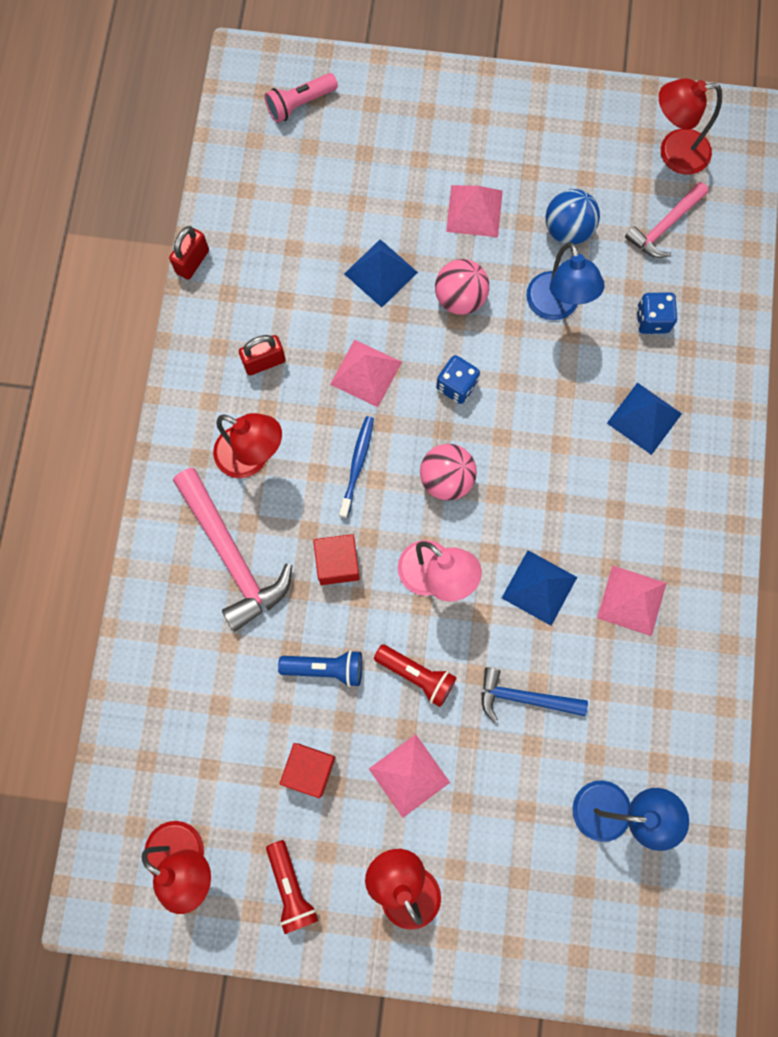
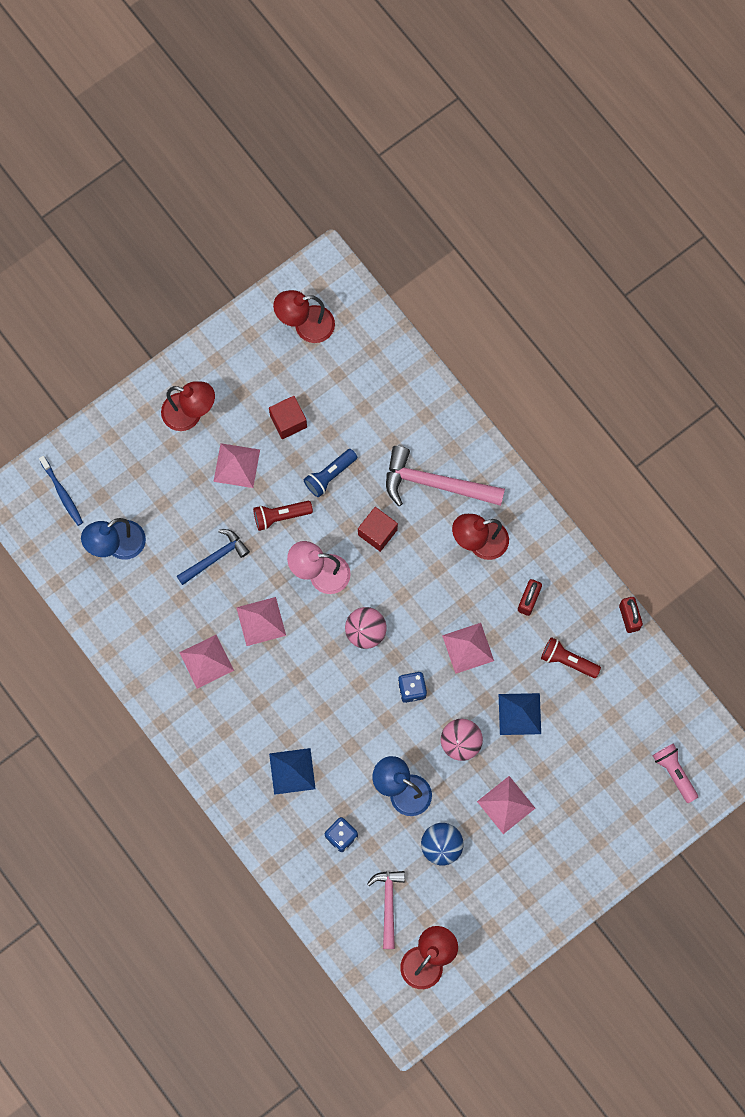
camera: 135 degrees right, 0 degrees up
(291, 888) = (242, 361): red flashlight -> red flashlight (567, 660)
(300, 104) = (674, 773): pink flashlight -> pink flashlight turned 45 degrees counterclockwise
(357, 465) = (420, 593): blue toothbrush -> blue toothbrush (62, 493)
(539, 587) = (261, 621): blue pyramid -> pink pyramid

